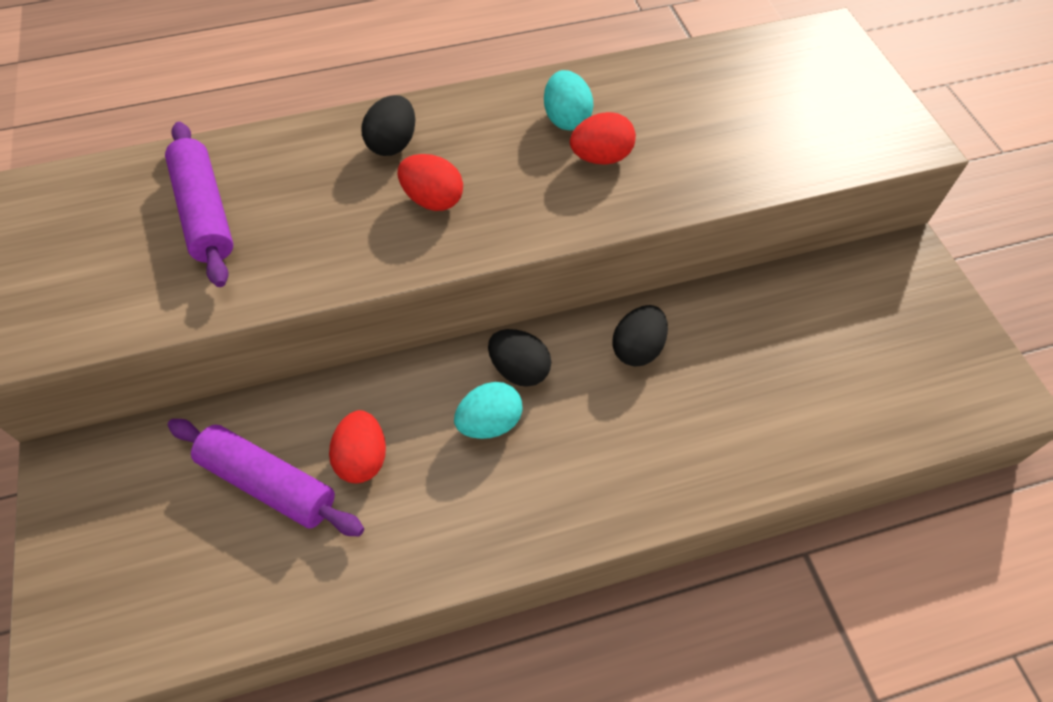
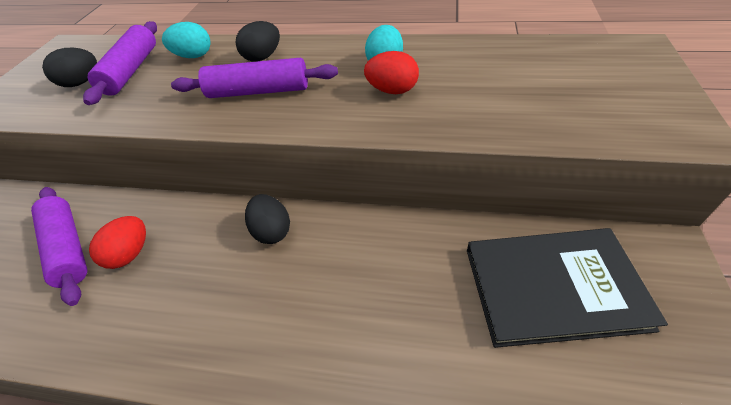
camera: 30 degrees right, 10 degrees down
(433, 199) = (258, 91): red egg -> purple rolling pin
(490, 423) = (225, 261): turquoise egg -> turquoise egg (194, 56)
(637, 348) = (368, 245): black egg -> black egg (81, 83)
(832, 328) = (553, 287): none -> black book

